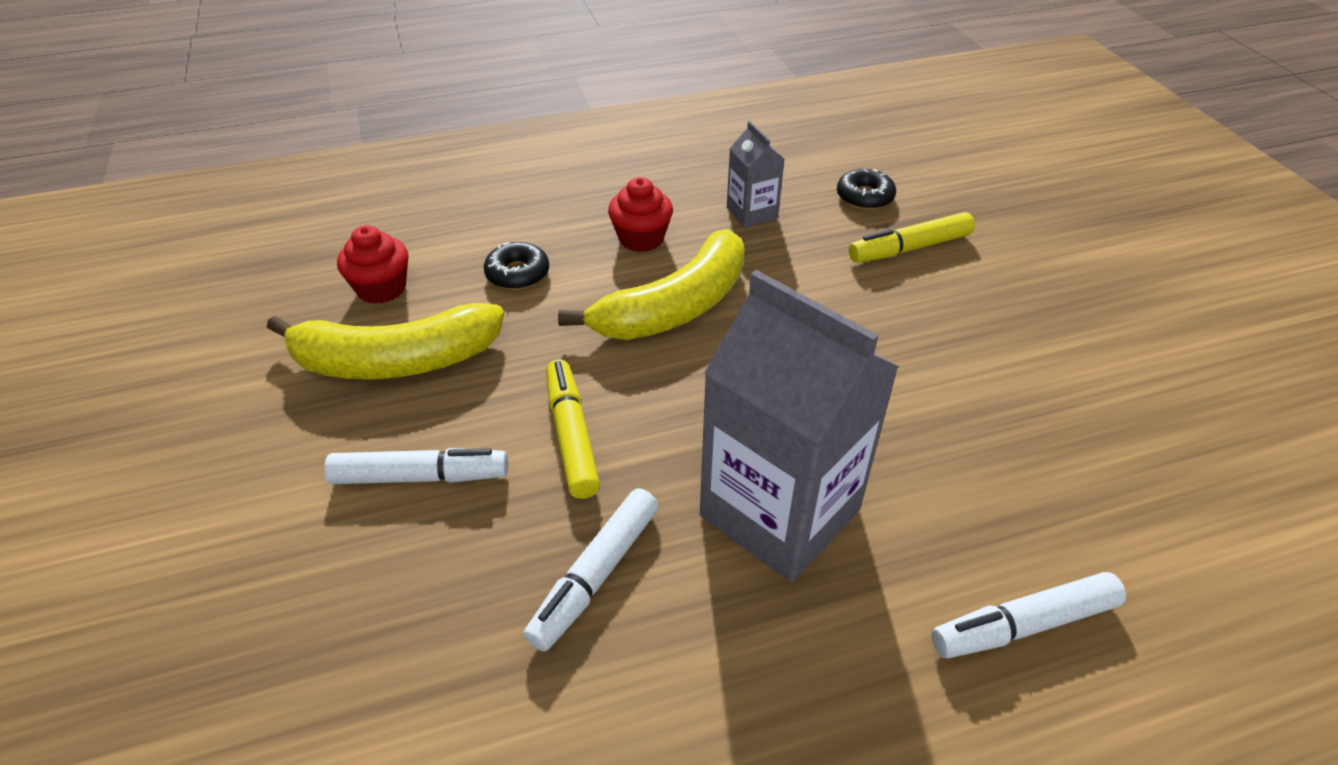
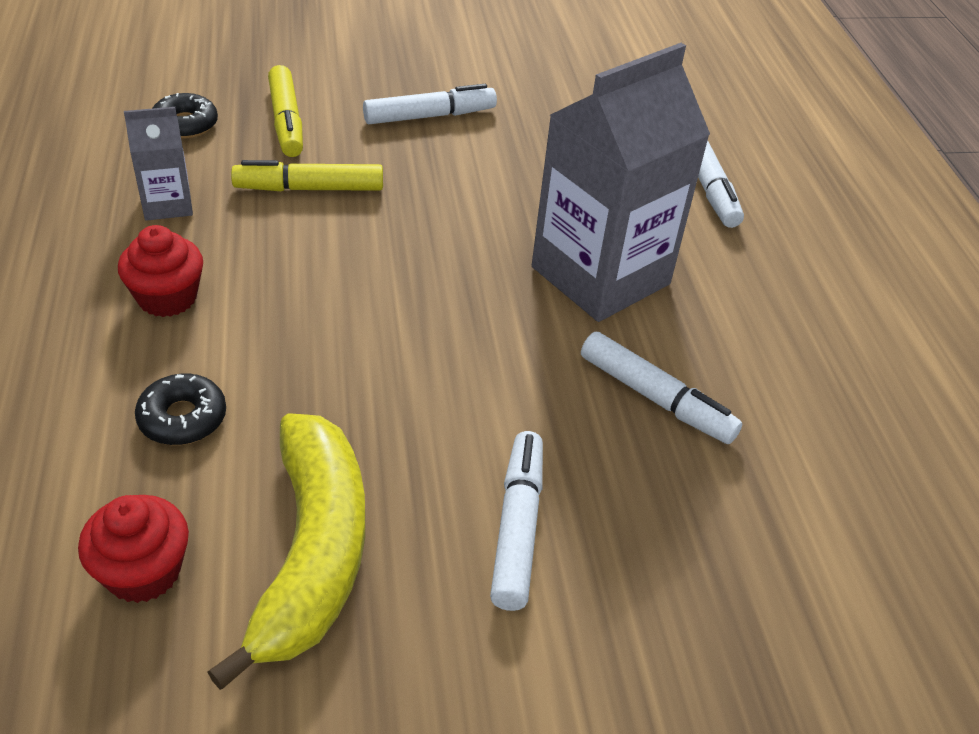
camera: 85 degrees left, 0 degrees up
(571, 435) = (483, 396): yellow marker -> yellow marker (309, 189)
(675, 307) = (309, 291): yellow banana -> none
(990, 339) = (430, 116): none -> white marker

